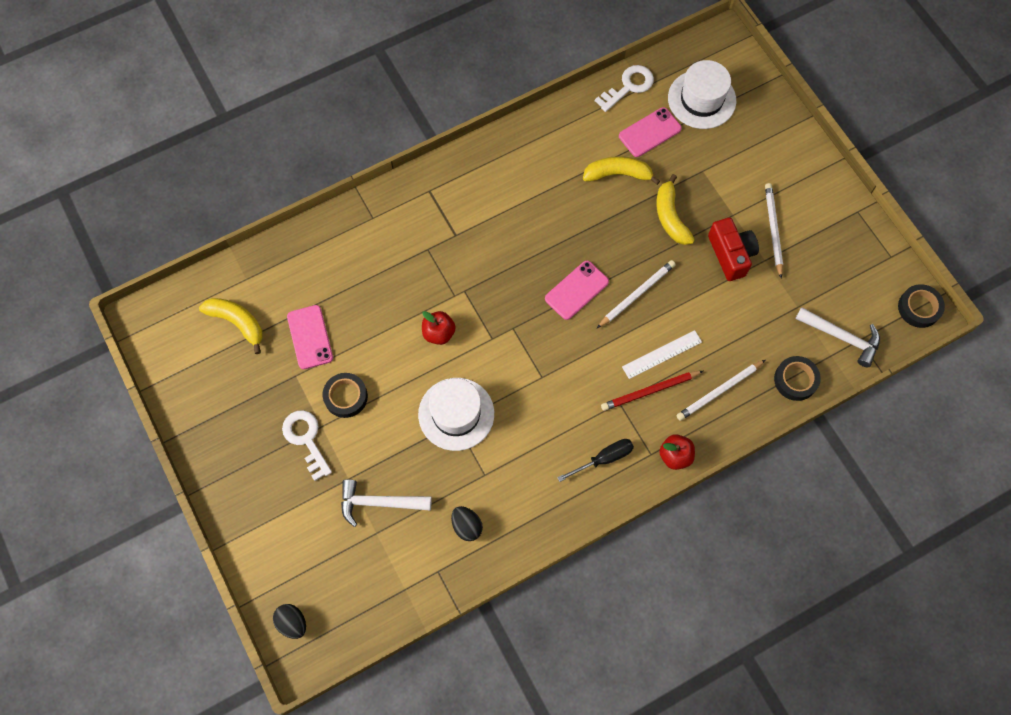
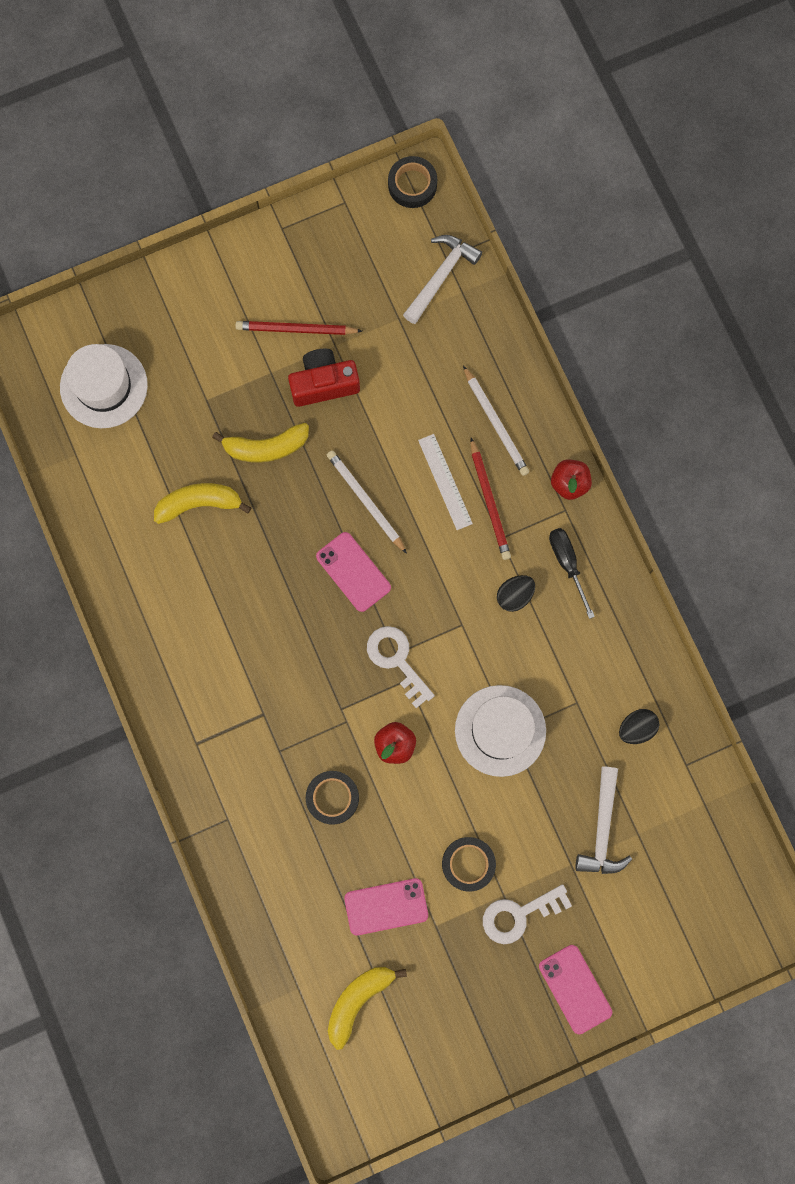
camera: 85 degrees left, 10 degrees up
(292, 623) = (736, 936): black egg -> black egg (514, 595)
(618, 174) = (199, 503): yellow banana -> yellow banana turned 75 degrees clockwise
(628, 86) = (72, 474): white key -> white key (396, 660)
(650, 132) = (144, 456): pink phone -> pink phone (575, 989)
(773, 230) = (296, 330): white pencil -> red pencil
(795, 380) = (489, 336): black tape -> black tape (332, 797)

